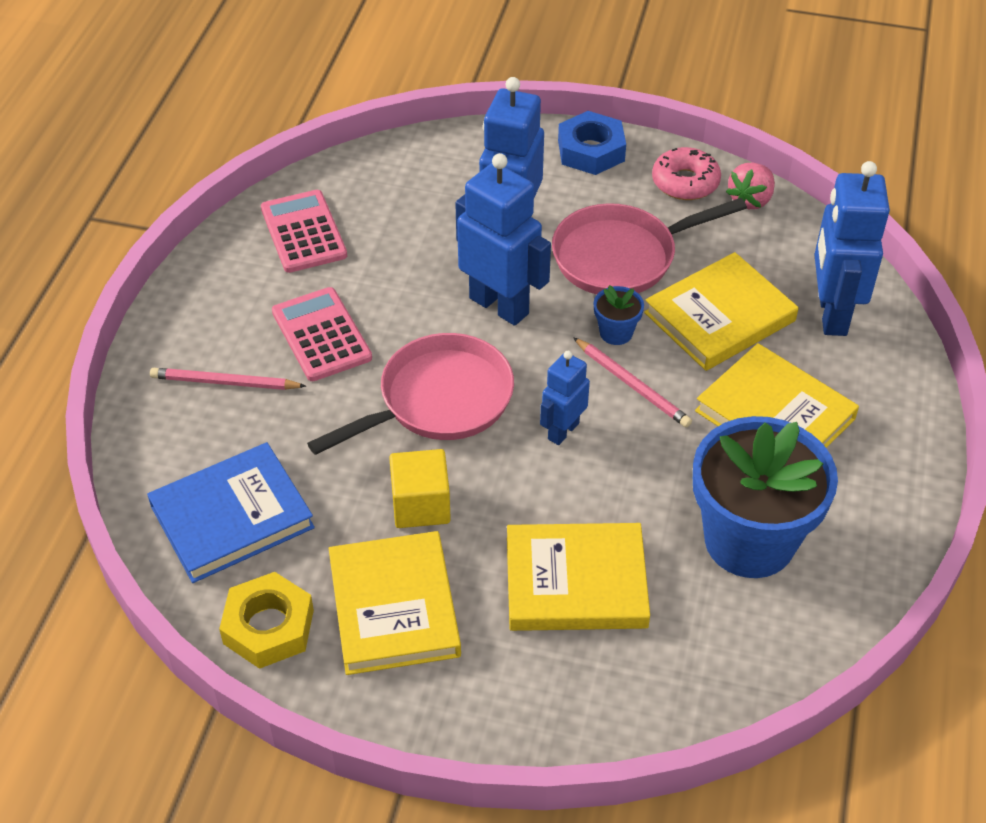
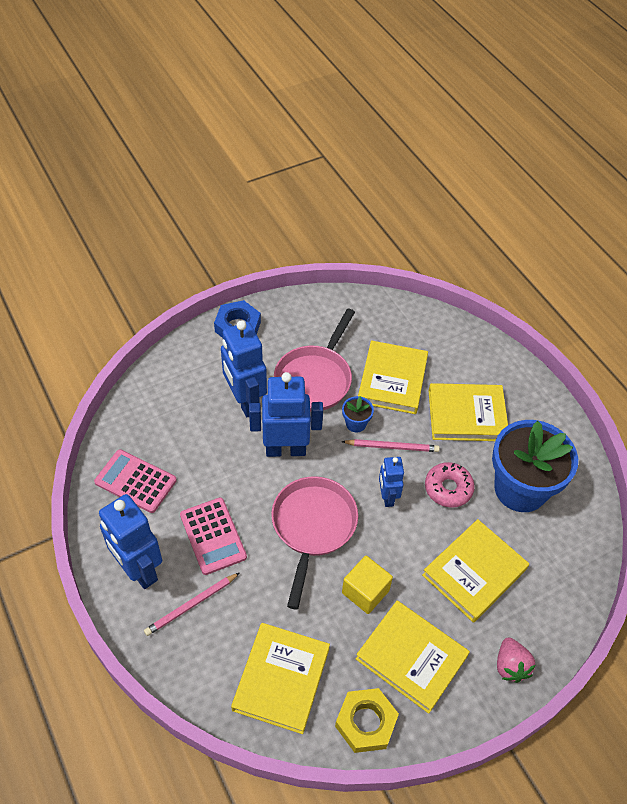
camera: 45 degrees left, 5 degrees up
(232, 516) = (281, 679): blue book -> yellow book
(321, 335) = (213, 536): pink calculator -> pink calculator turned 135 degrees counterclockwise
(685, 182) = (302, 315): pink donut -> pink donut (448, 488)
(750, 200) = (342, 305): pink strawberry -> pink strawberry (510, 666)
(831, 314) = (437, 343): blue robot -> blue robot (138, 570)

